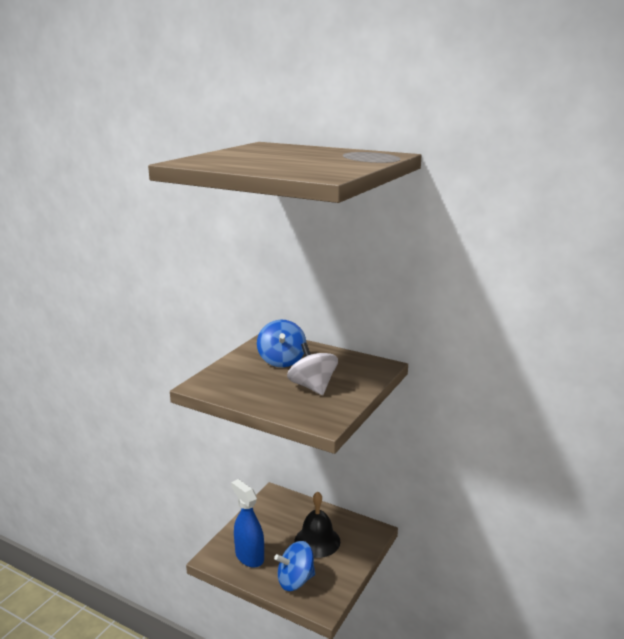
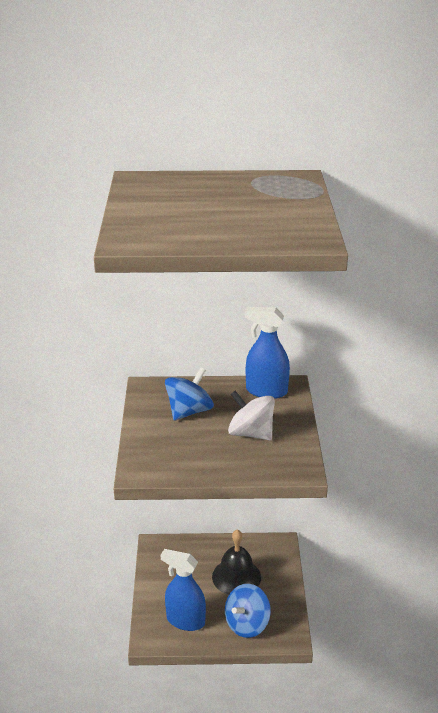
camera: 30 degrees left, 10 degrees up
(282, 360) = (189, 411): blue spinning top -> blue spinning top turned 105 degrees counterclockwise
(358, 364) = (266, 391): none -> blue spray bottle

